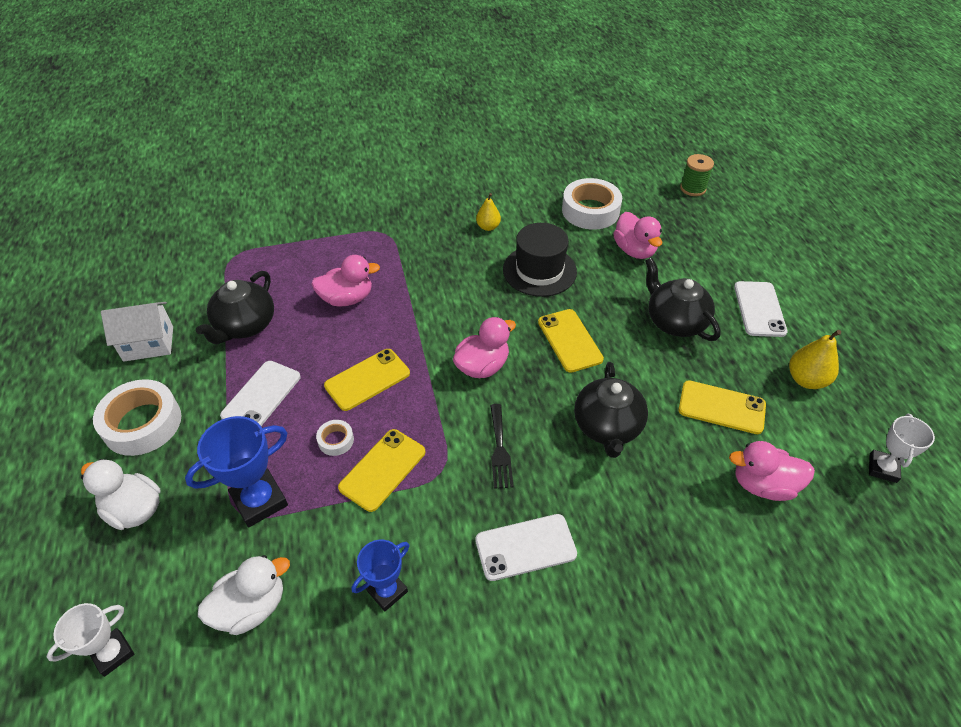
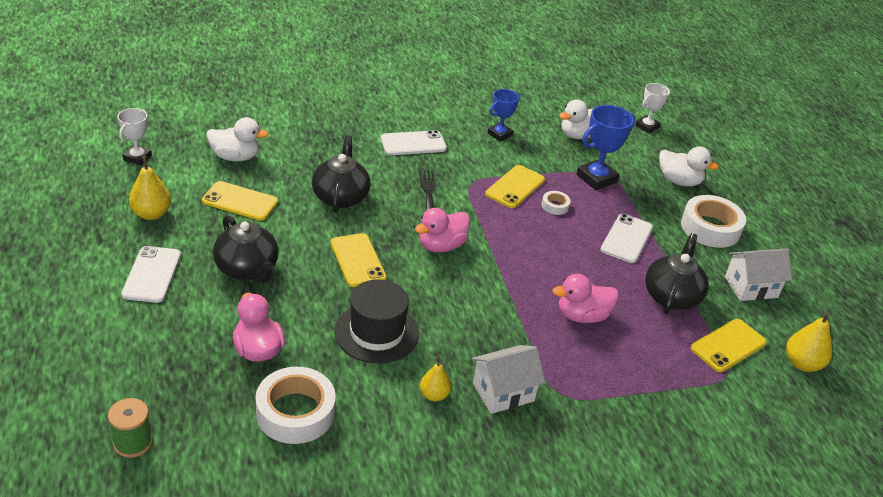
camera: 175 degrees right, 10 degrees down
(155, 269) = (802, 363): none -> yellow pear
(367, 379) = (541, 244): yellow phone -> yellow phone (728, 346)
(433, 232) = (503, 392): none -> white house
(763, 485) = (235, 157): pink duck -> white duck

